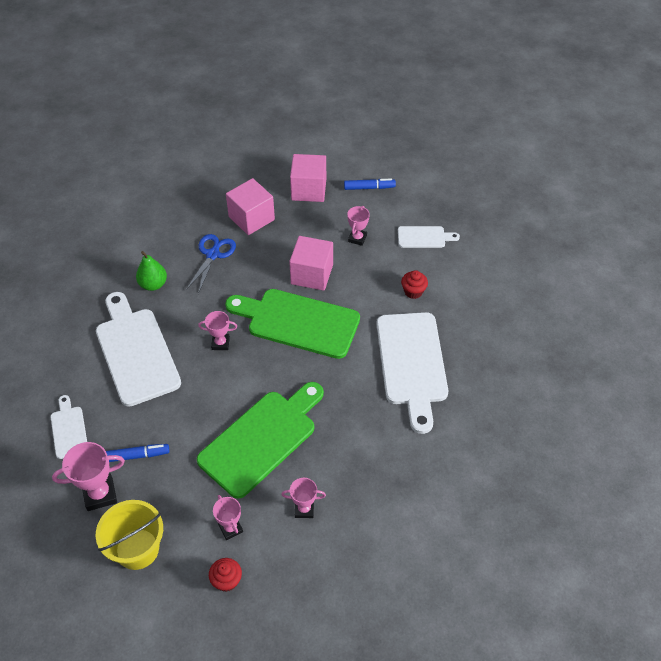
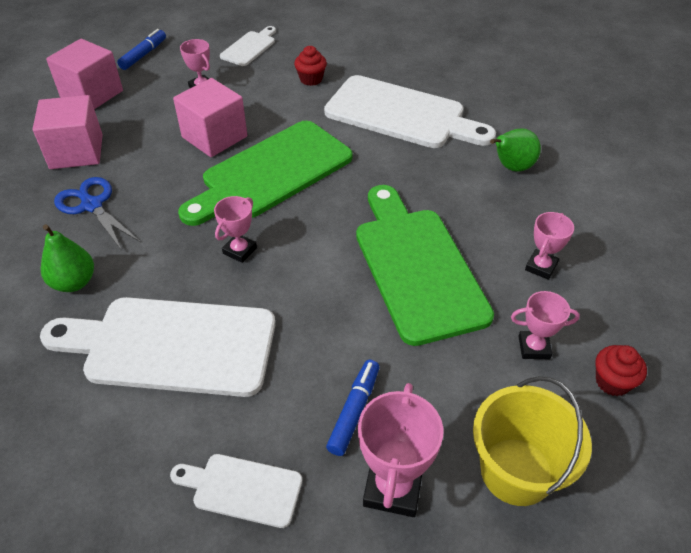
camera: 60 degrees left, 5 degrees down
(398, 456) = (511, 167): none -> green pear

